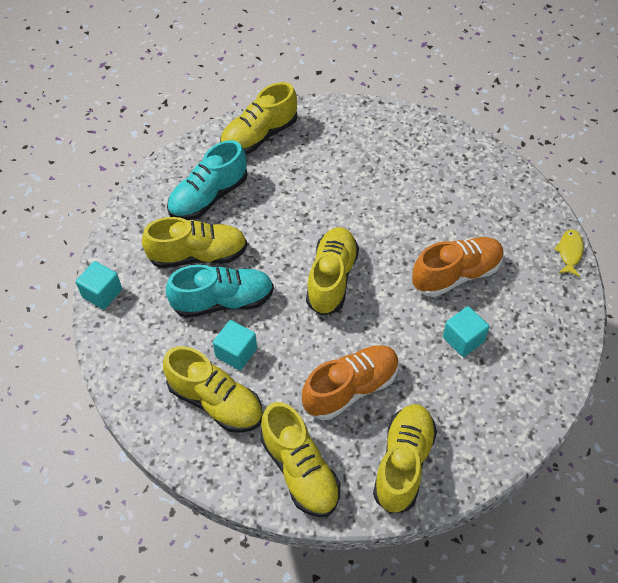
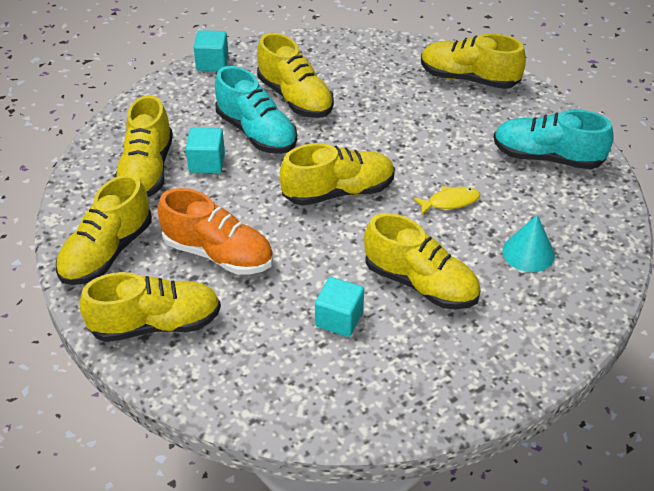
camera: 60 degrees right, 10 degrees down
(208, 197) = (366, 78): turquoise shoe -> turquoise shoe (547, 157)
(456, 275) = (420, 283): orange shoe -> yellow shoe
(462, 200) = (528, 253): none -> turquoise cone
(569, 252) = (539, 374): yellow fish -> yellow fish (450, 202)

